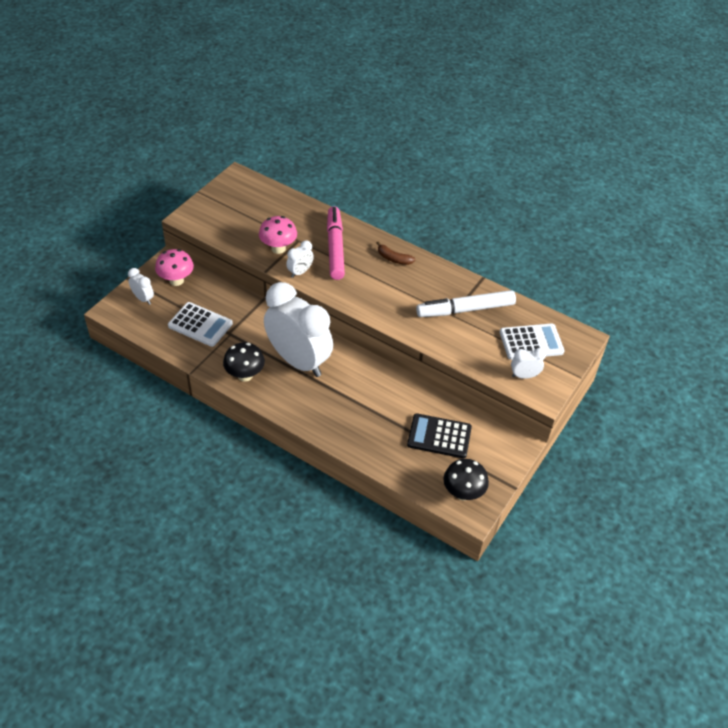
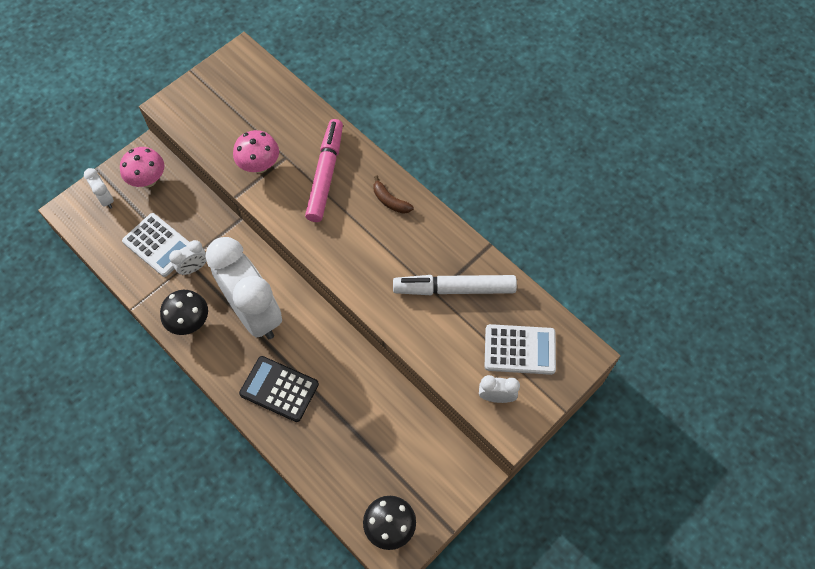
camera: 15 degrees right, 15 degrees up
(300, 272) = (275, 203): white clock -> white clock (194, 268)
(439, 436) = (385, 445): black calculator -> black calculator (279, 389)

